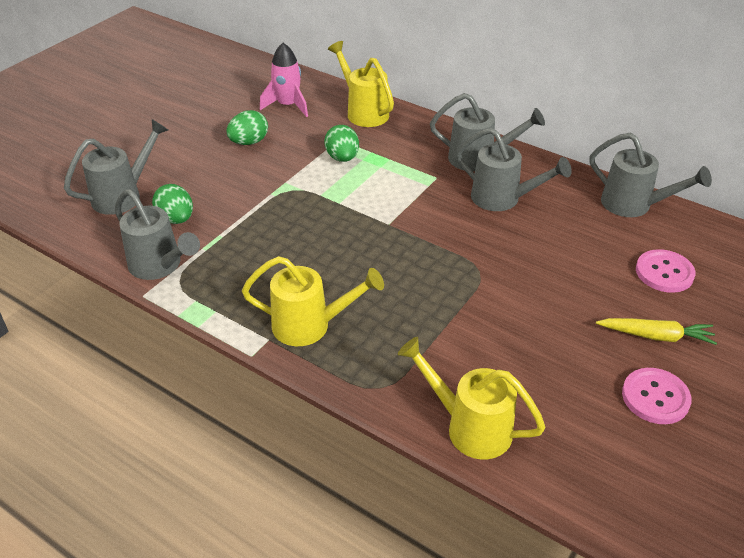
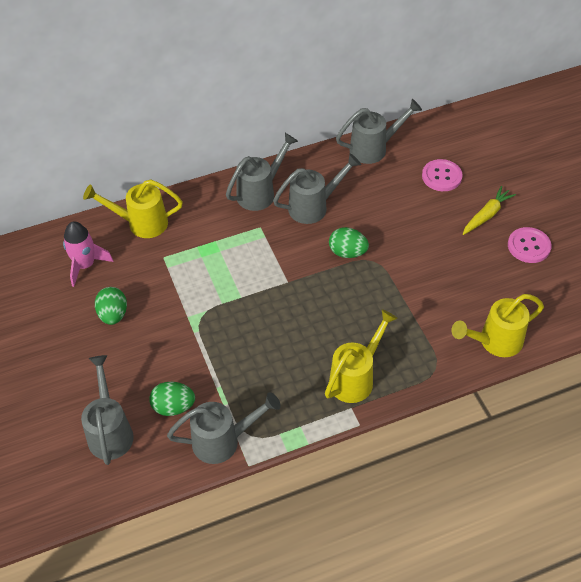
camera: 55 degrees left, 10 degrees up
(342, 158) = (189, 267): green egg -> green egg (347, 252)

